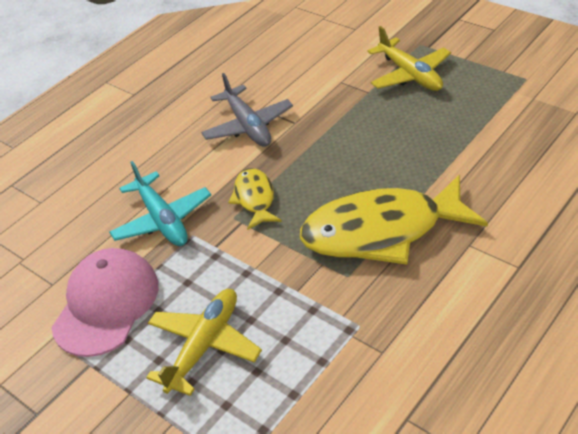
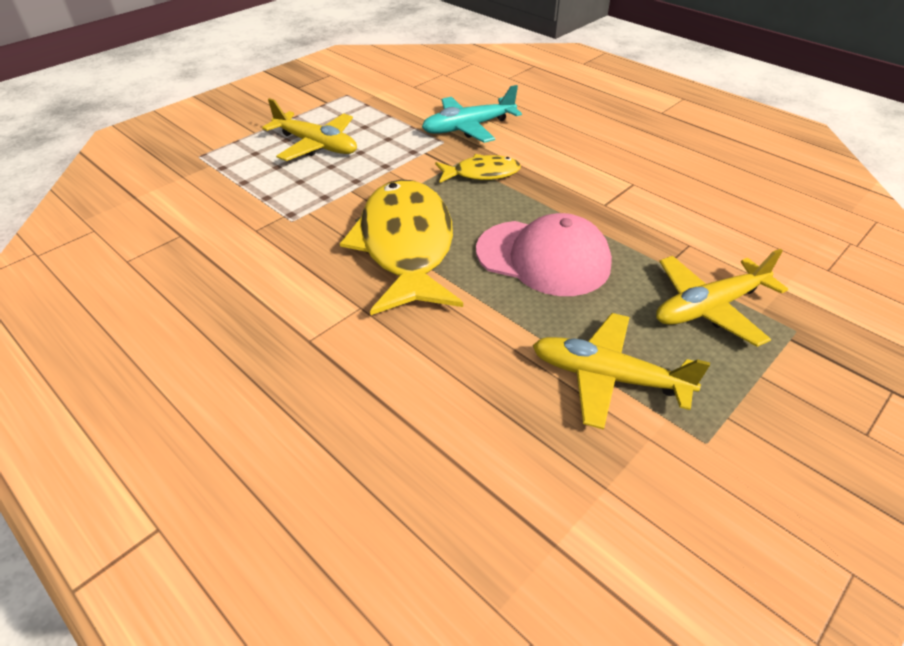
camera: 90 degrees right, 0 degrees up
(106, 304) = (381, 106): pink cap -> pink cap (543, 258)
(248, 126) = (600, 174): grey plane -> none
(492, 114) = (607, 377): none -> yellow plane

